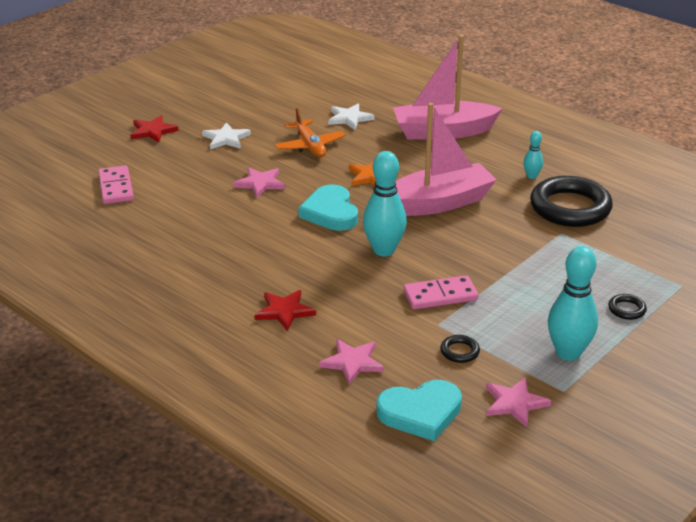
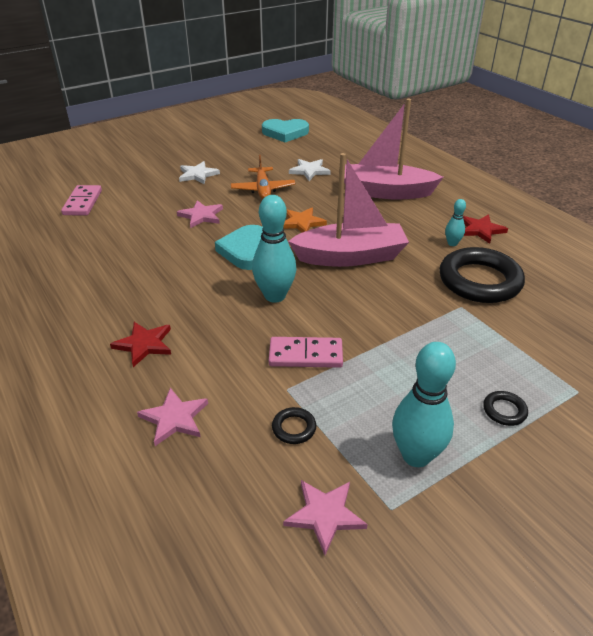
camera: 15 degrees right, 5 degrees up
(153, 131) = (144, 162): red star -> red star (480, 230)
(420, 413) = (210, 503): turquoise heart -> turquoise heart (285, 133)

